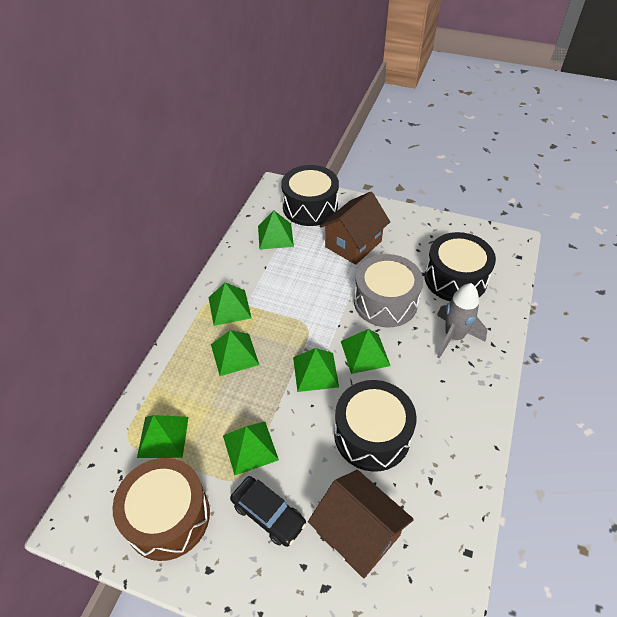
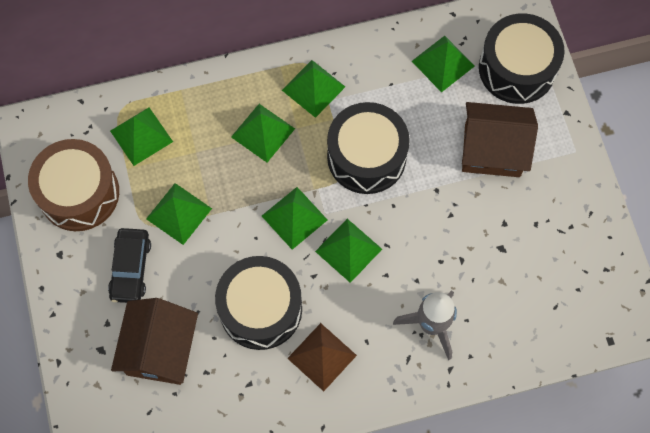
camera: 55 degrees right, 20 degrees up
(385, 302) = (431, 232): grey drum -> none
(437, 415) = (322, 357): none -> brown pyramid
(455, 278) = (519, 286): black drum -> black drum (366, 156)

